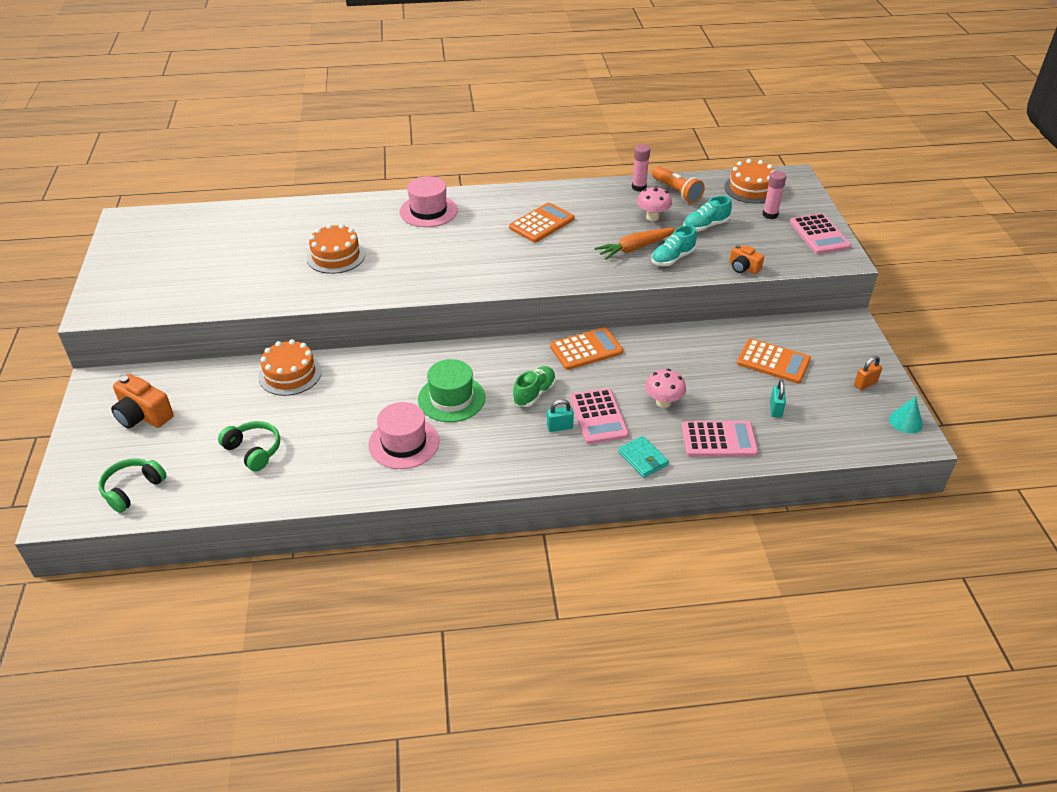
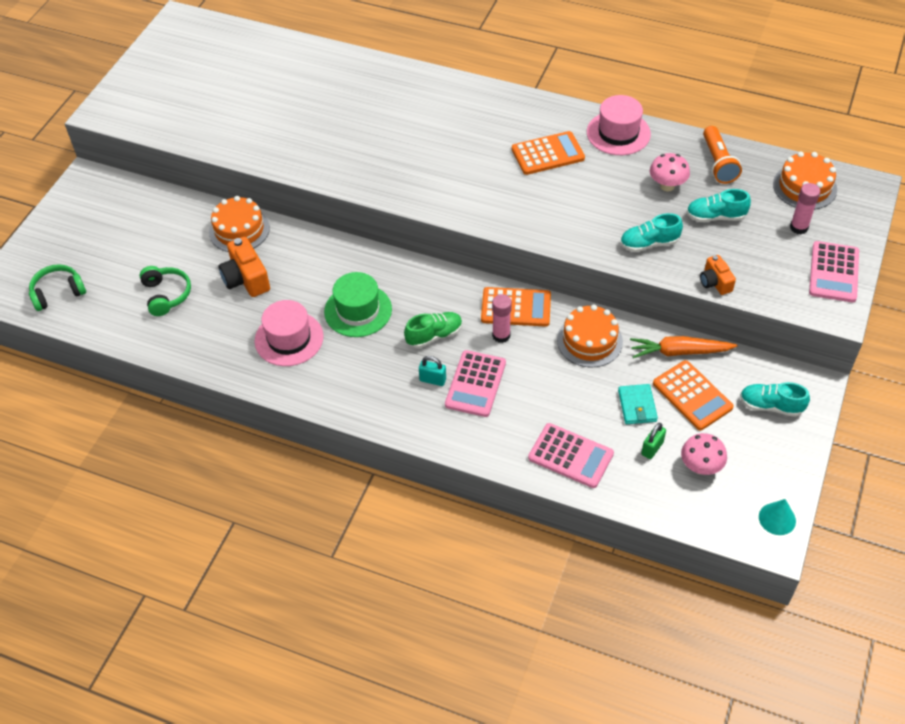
camera: 30 degrees right, 10 degrees up
(143, 415) = (103, 225): orange camera -> orange camera (246, 279)
(336, 256) = (331, 124): orange cake -> orange cake (589, 341)
(428, 211) = (448, 101): pink hat -> pink hat (618, 133)
(635, 248) = (620, 217): orange carrot -> orange carrot (679, 352)
(639, 187) = (681, 143): pink glue stick -> pink glue stick (501, 335)
(643, 459) = (484, 444): turquoise wallet -> turquoise wallet (637, 406)
(663, 402) = (547, 394): pink mushroom -> pink mushroom (700, 467)
(775, 409) = (652, 448): turquoise padlock -> green padlock
(834, 348) = (770, 406): none -> turquoise shoe
(865, 384) = (769, 460): orange padlock -> none

